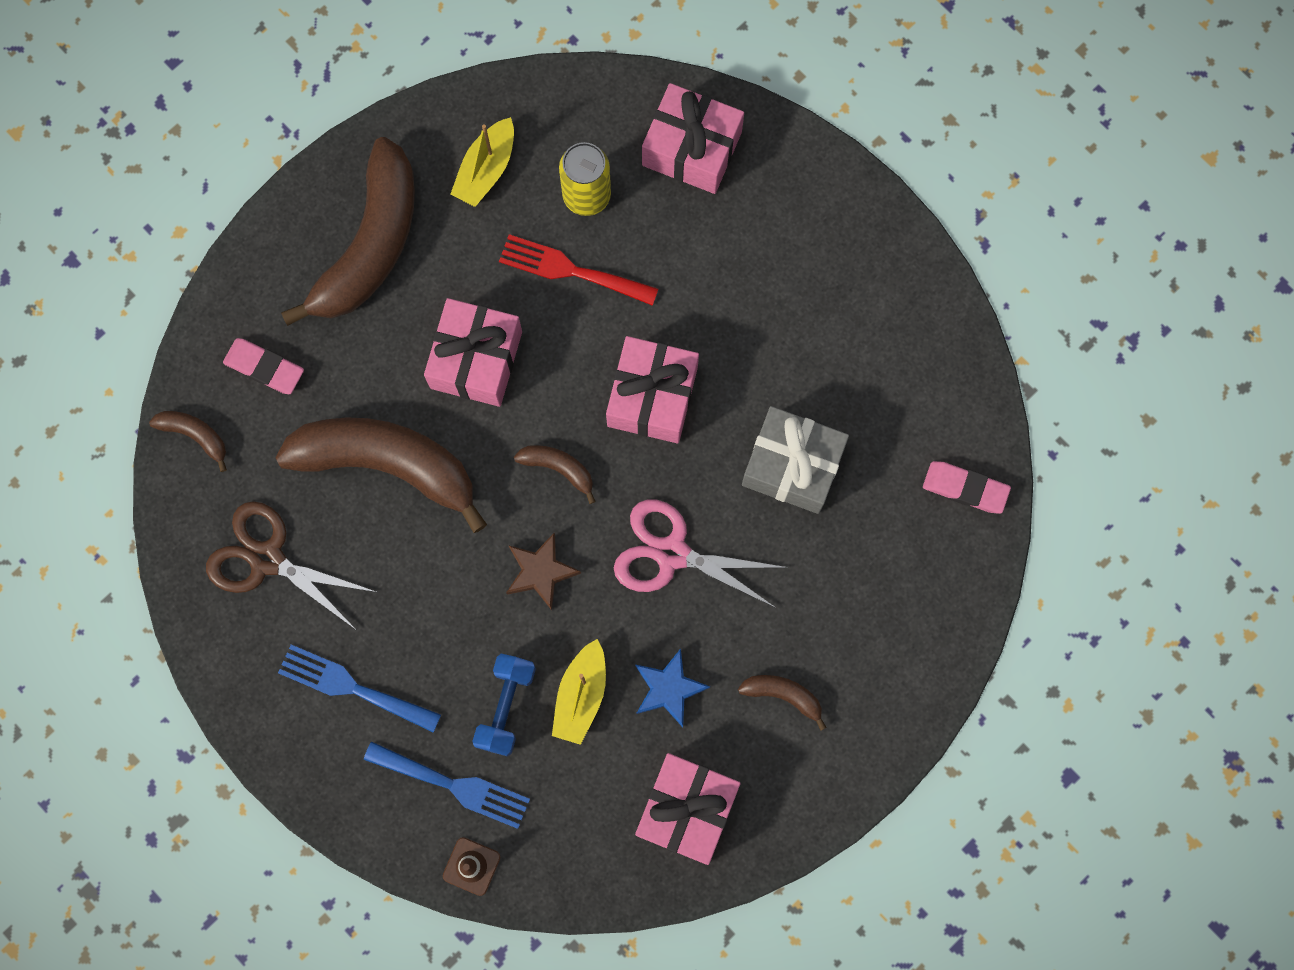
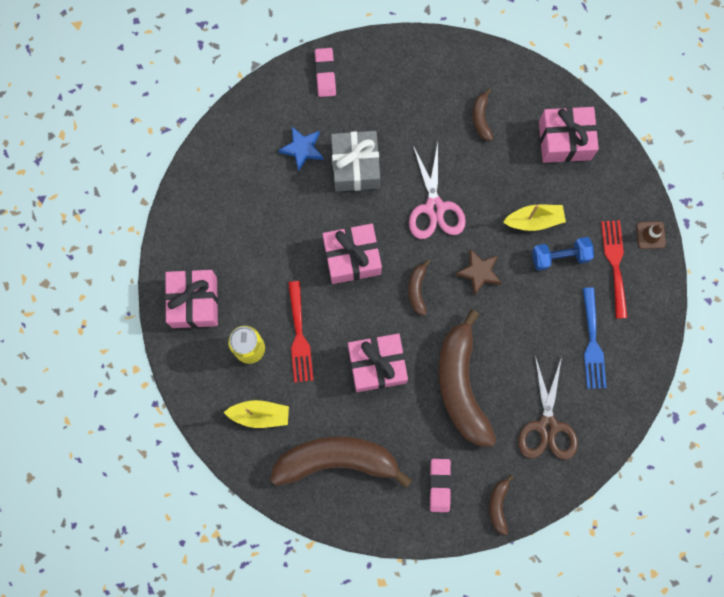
camera: 115 degrees left, 0 degrees up
(454, 785) = (615, 263): blue fork -> red fork
(669, 688) = (507, 177): blue star -> blue star (302, 149)

